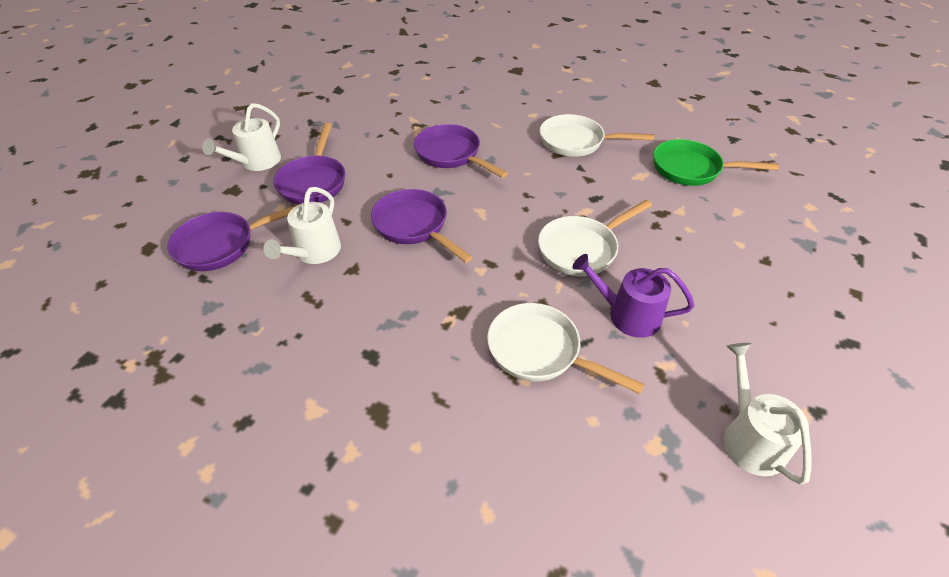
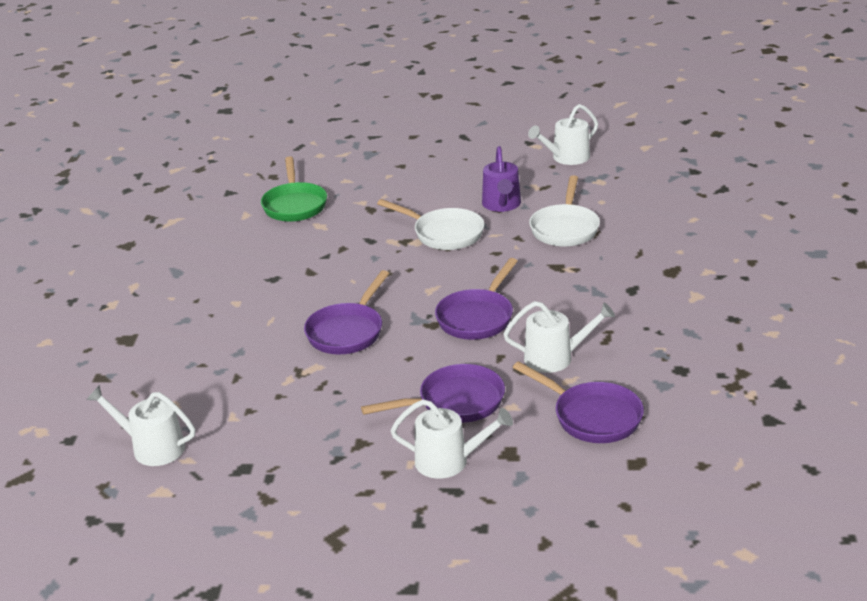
camera: 110 degrees left, 15 degrees down
(389, 66) = (152, 447): none -> white watering can
(576, 142) = (280, 266): white pan -> none

